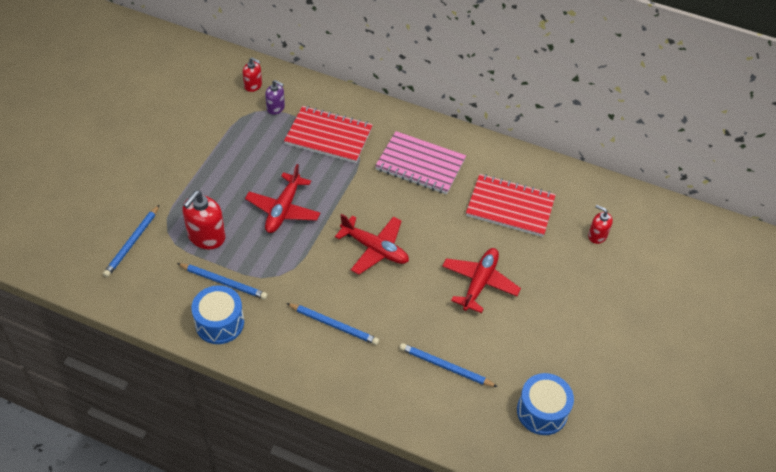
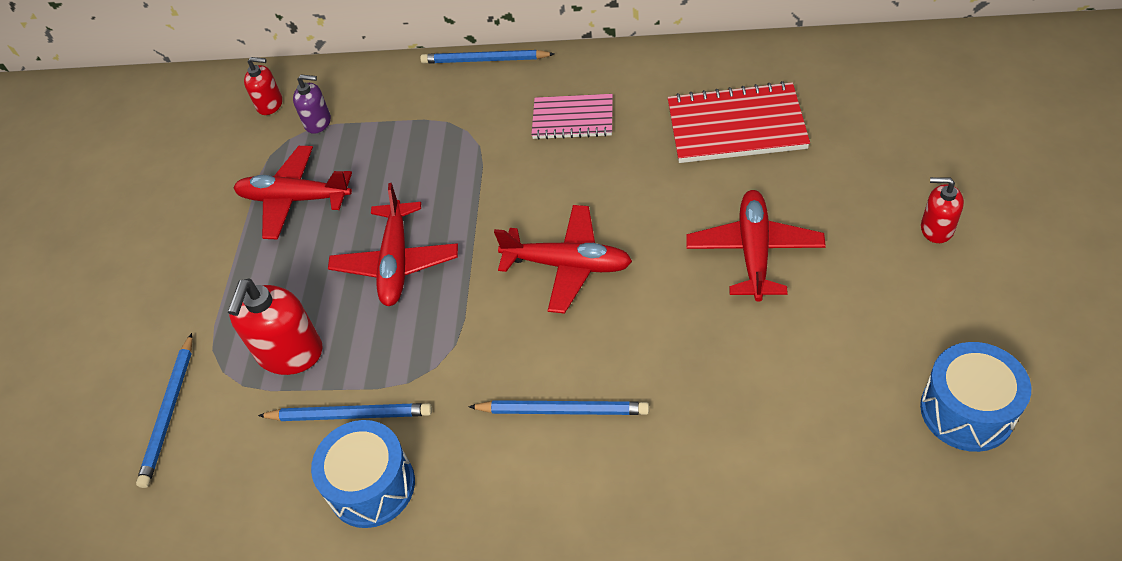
camera: 10 degrees left, 0 degrees up
(243, 150) = (294, 199): none -> red plane
(328, 136) = (417, 131): red notebook -> none
(420, 164) = (573, 119): pink notebook -> pink notebook, size x0.64
(445, 367) = (776, 403): blue pencil -> blue pencil (485, 60)
(597, 235) = (883, 116): red soap dispenser -> red soap dispenser (936, 229)

